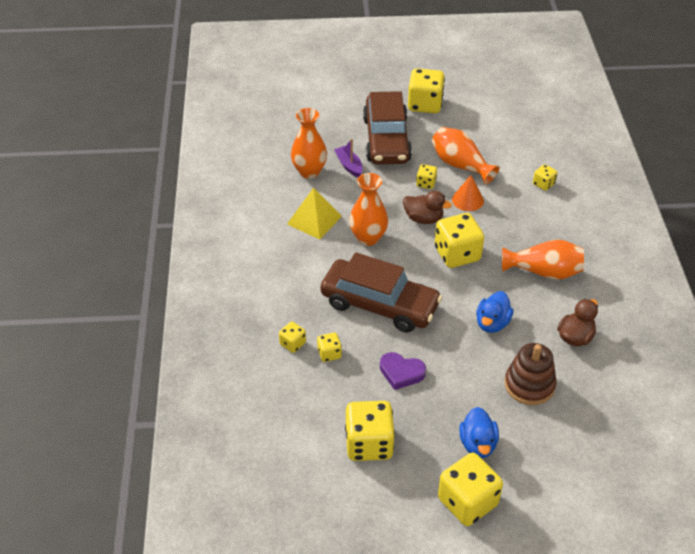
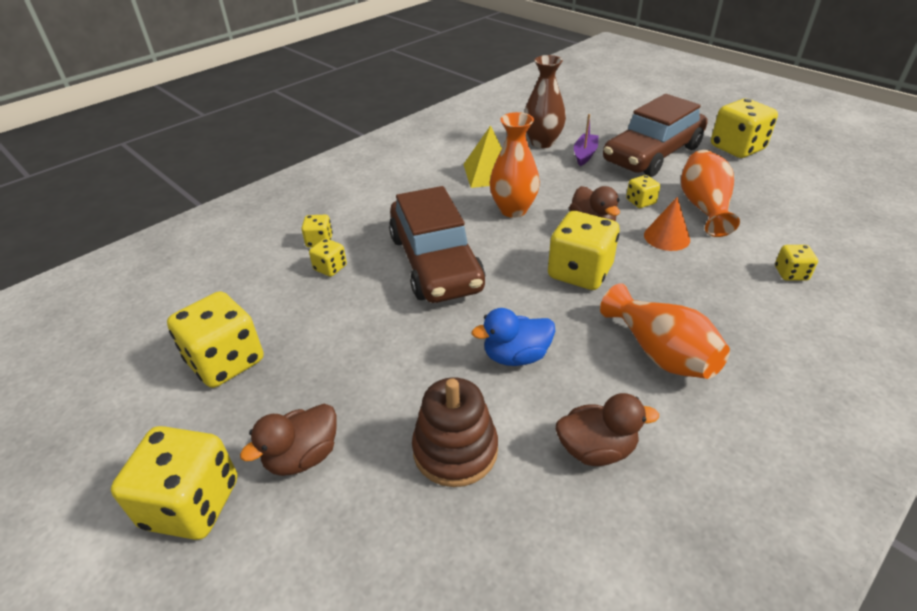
camera: 50 degrees right, 5 degrees down
(309, 172) = (542, 142): orange vase -> brown vase
(401, 372) = (356, 328): purple heart -> none
(478, 444) = (302, 456): blue duck -> brown duck

